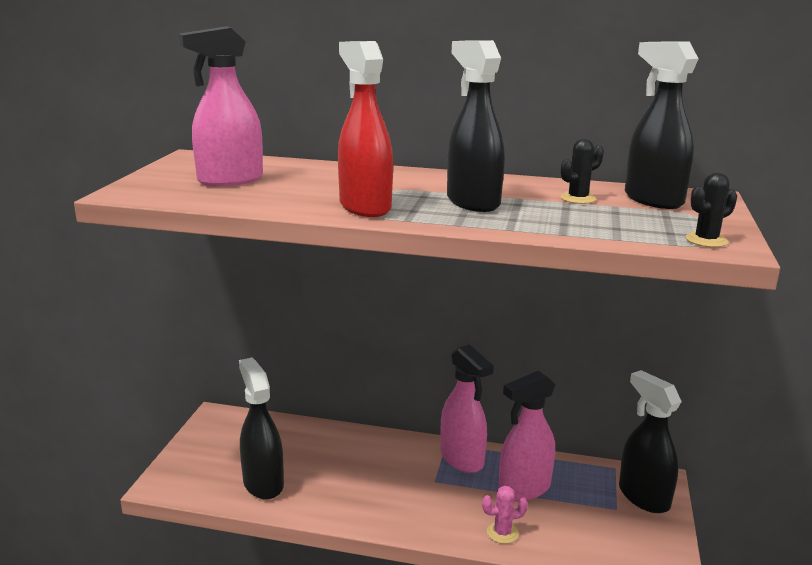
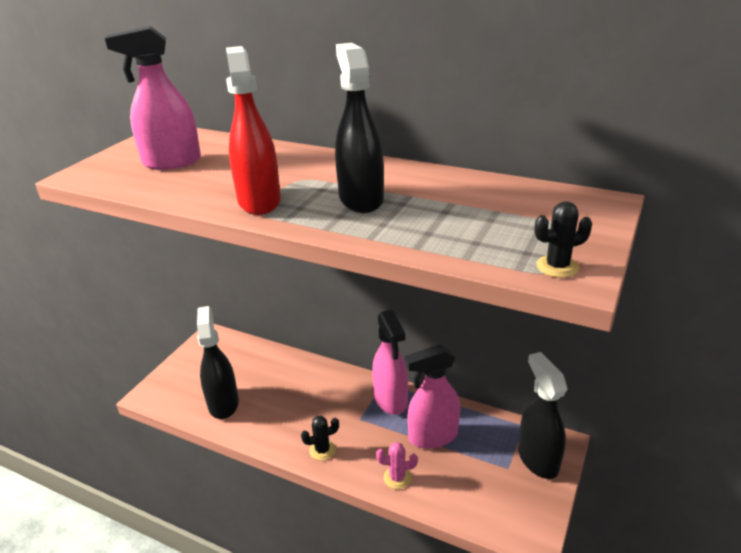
camera: 15 degrees right, 10 degrees up
(578, 198) = (465, 199): black cactus -> black cactus (322, 450)
(653, 199) = (541, 204): black spray bottle -> none

